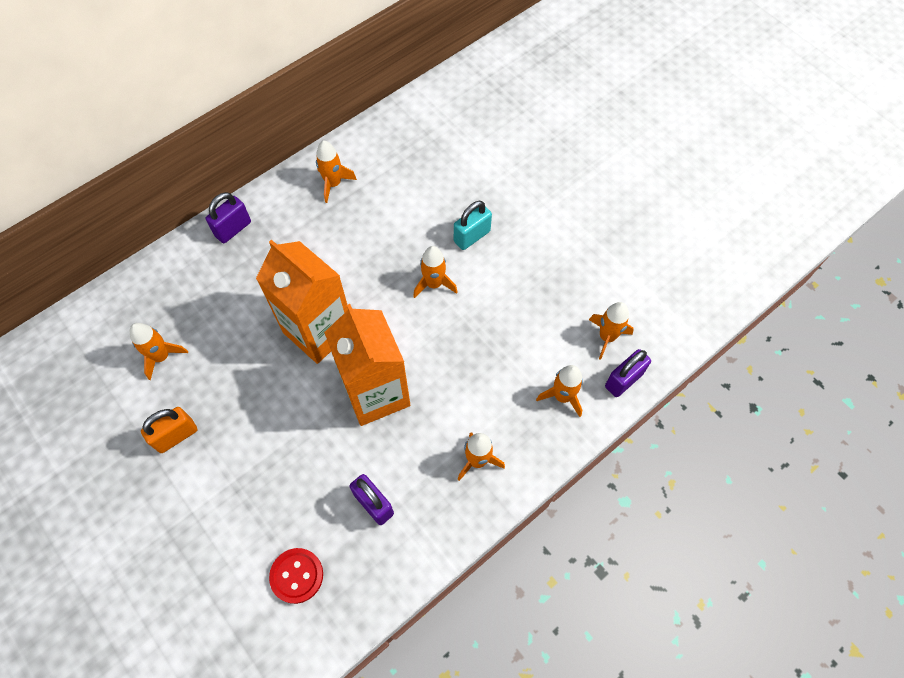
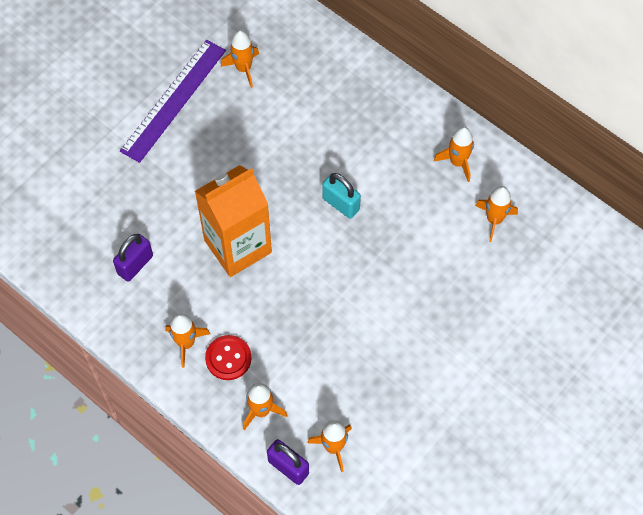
camera: 80 degrees right, 0 degrees up
(176, 436) = (173, 100): orange padlock -> purple ruler
(233, 229) = (384, 88): purple padlock -> none
(297, 576) = (69, 219): red button -> red button (228, 358)
(318, 331) = (291, 185): orange carton -> none
(434, 284) = (361, 275): orange rocket -> orange rocket (494, 220)
(472, 236) = (424, 302): turquoise padlock -> turquoise padlock (341, 204)

